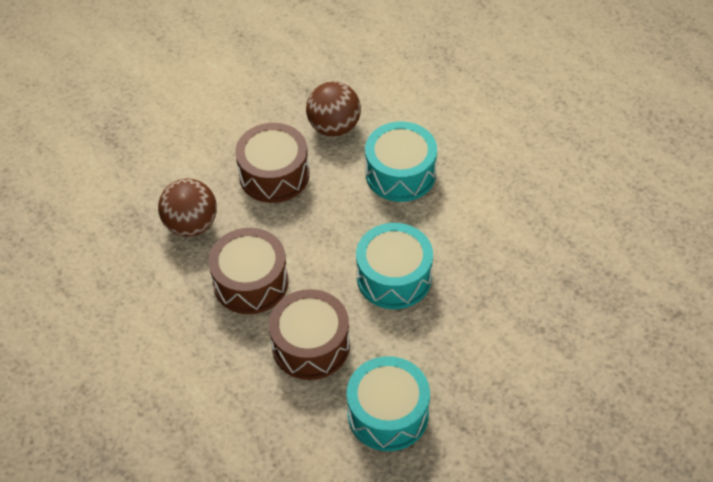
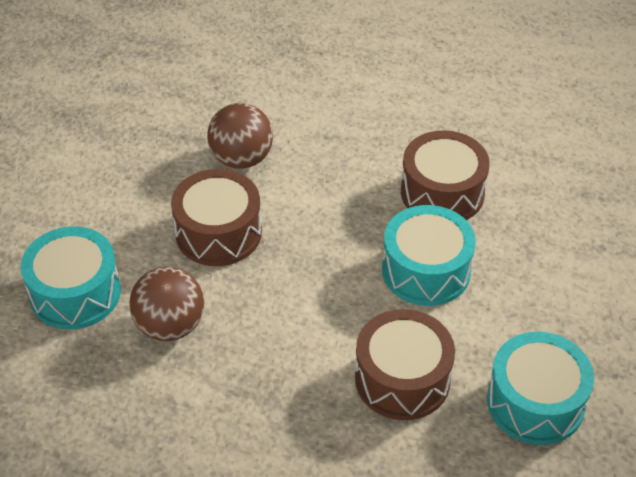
camera: 35 degrees left, 5 degrees down
(250, 282) = (286, 350): brown drum -> brown drum (442, 193)
(400, 173) = (346, 172): turquoise drum -> turquoise drum (75, 293)

